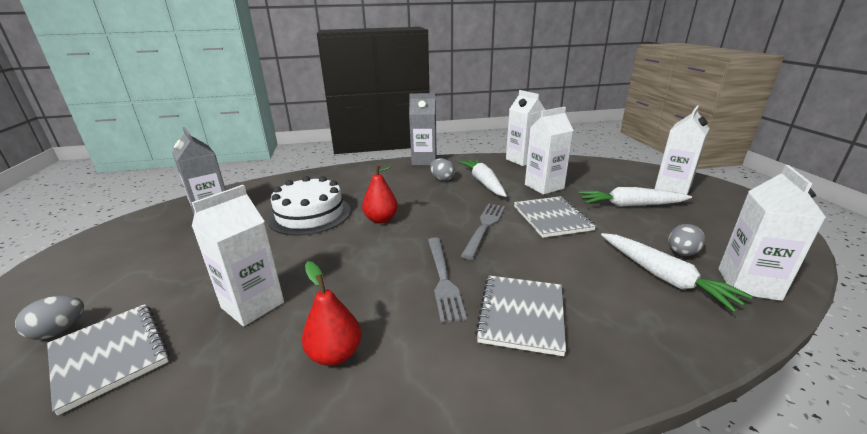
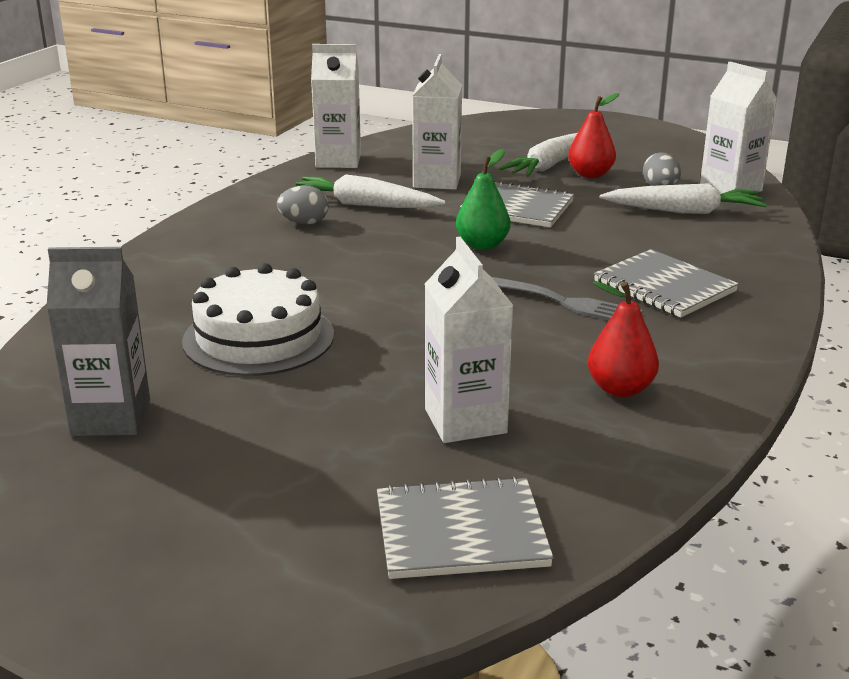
camera: 55 degrees left, 0 degrees up
(59, 331) = (342, 577): grey egg -> none
(381, 219) = (362, 294): red pear -> red pear (590, 174)
(424, 161) = (212, 213): grey carton -> none
(484, 227) = (482, 245): grey fork -> green pear
(672, 188) = (546, 134): white carton -> none

